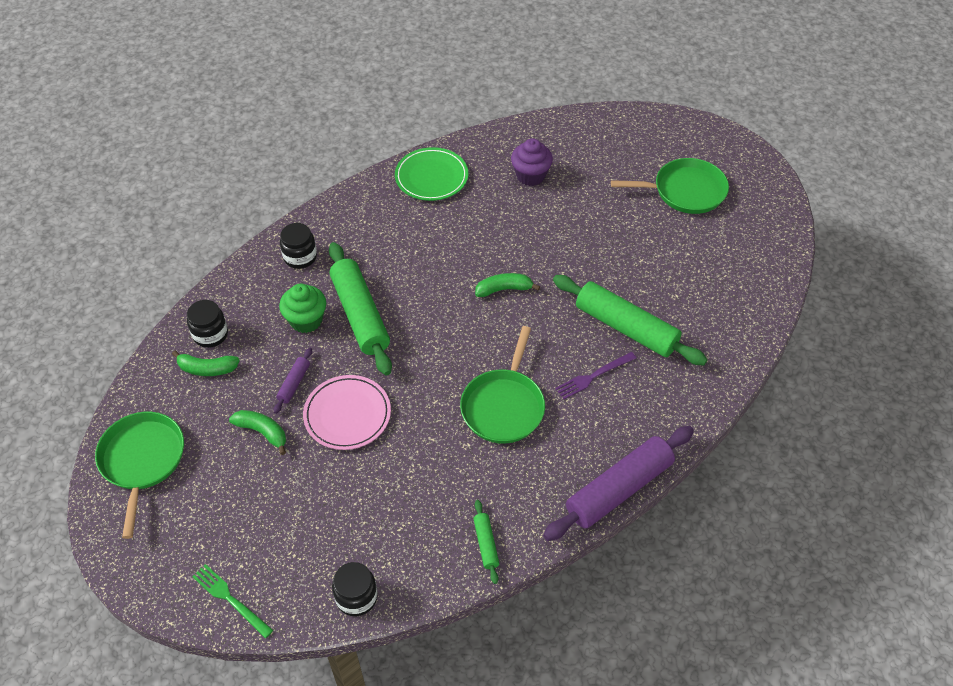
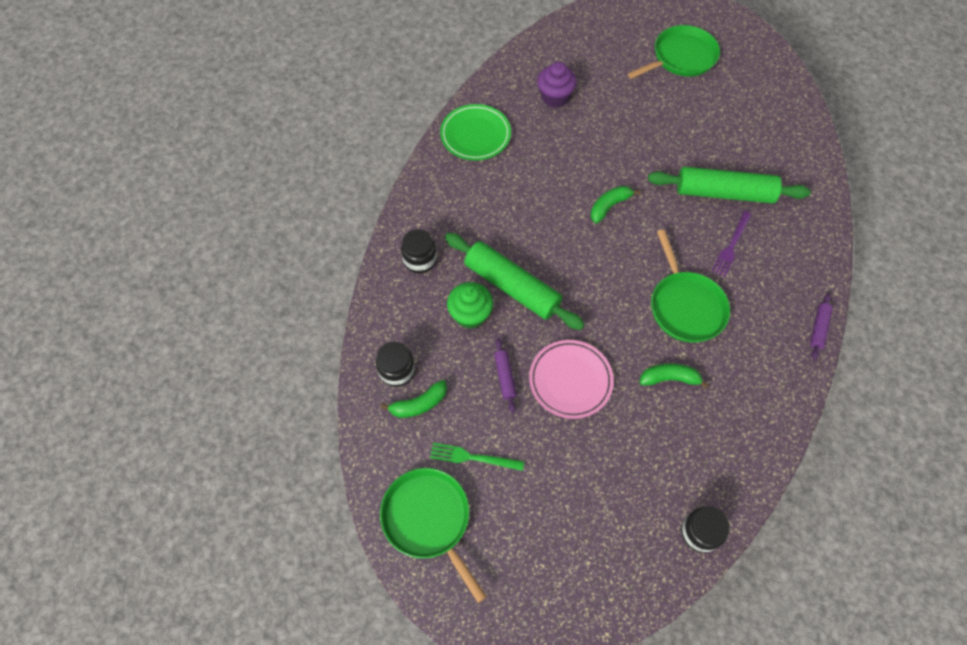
camera: 30 degrees left, 10 degrees up
(230, 599) = (603, 597): green fork -> green fork (473, 457)
(262, 432) = (512, 435): green banana -> green banana (669, 378)
(486, 544) = (760, 429): green rolling pin -> none
(618, 489) = (818, 328): purple rolling pin -> purple rolling pin, size x0.45

